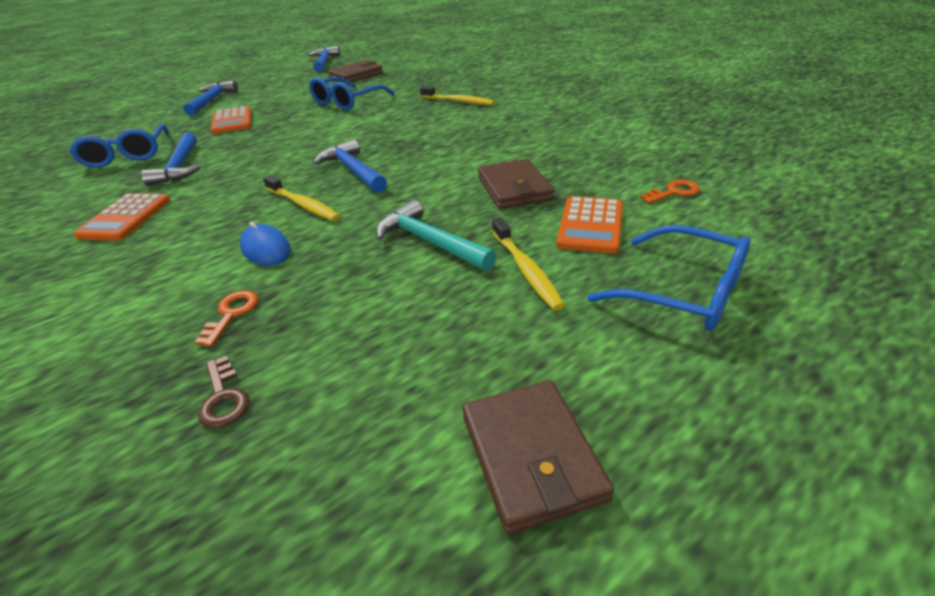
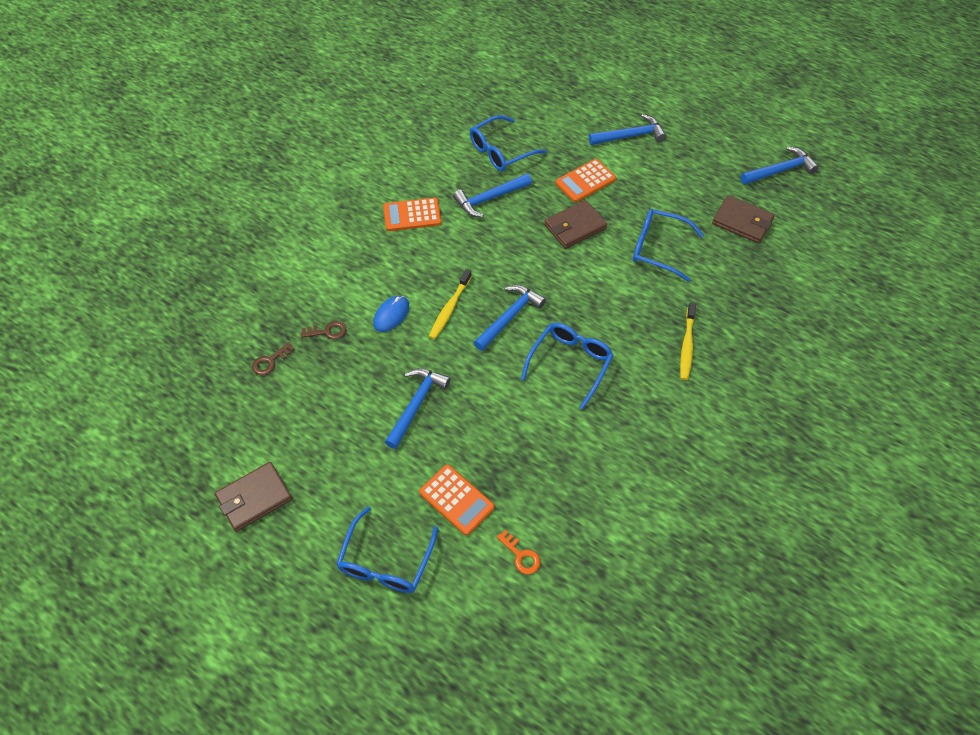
camera: 70 degrees right, 20 degrees up
(232, 314) = (328, 331): orange key -> brown key
(430, 242) = (416, 405): turquoise hammer -> blue hammer
(439, 146) = (570, 363): none -> blue glasses
(514, 188) = (503, 439): brown wallet -> brown wallet (575, 227)
(526, 270) = (394, 468): yellow toothbrush -> none
(590, 225) = (456, 500): orange calculator -> orange calculator turned 135 degrees counterclockwise

